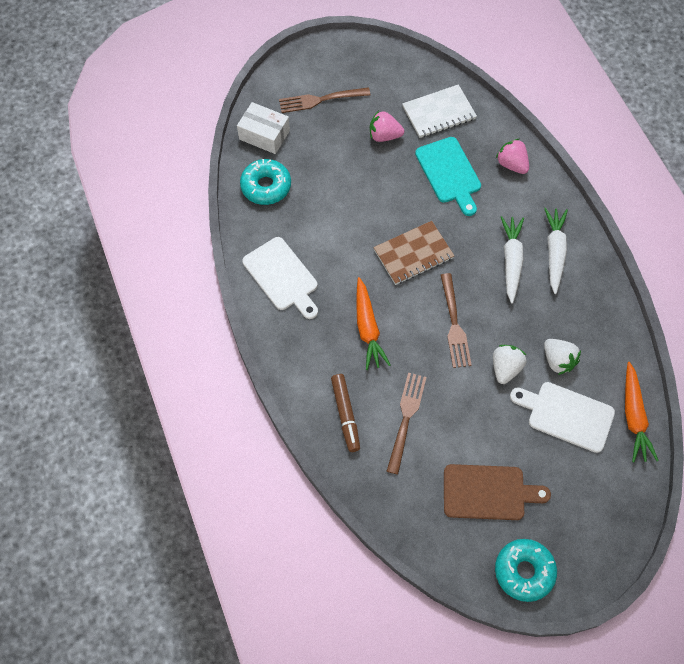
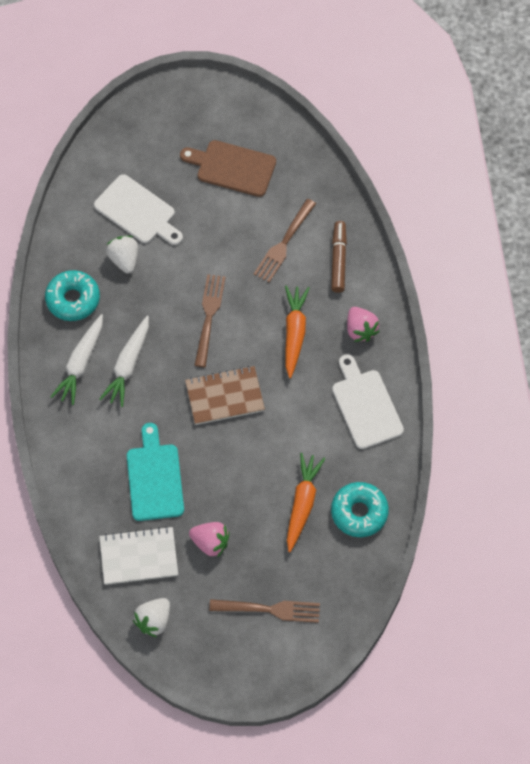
camera: 165 degrees left, 0 degrees up
(264, 135) = (346, 578): white box -> none
(505, 368) = (176, 265): white strawberry -> white strawberry (154, 621)
(512, 164) = (83, 471): pink strawberry -> pink strawberry (360, 330)
(524, 571) = (225, 105): turquoise donut -> turquoise donut (73, 299)
(633, 416) = (78, 196): orange carrot -> orange carrot (302, 504)

